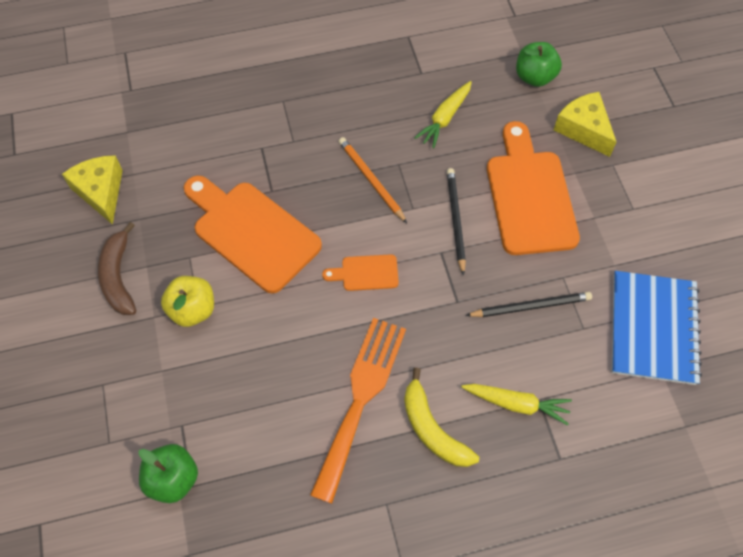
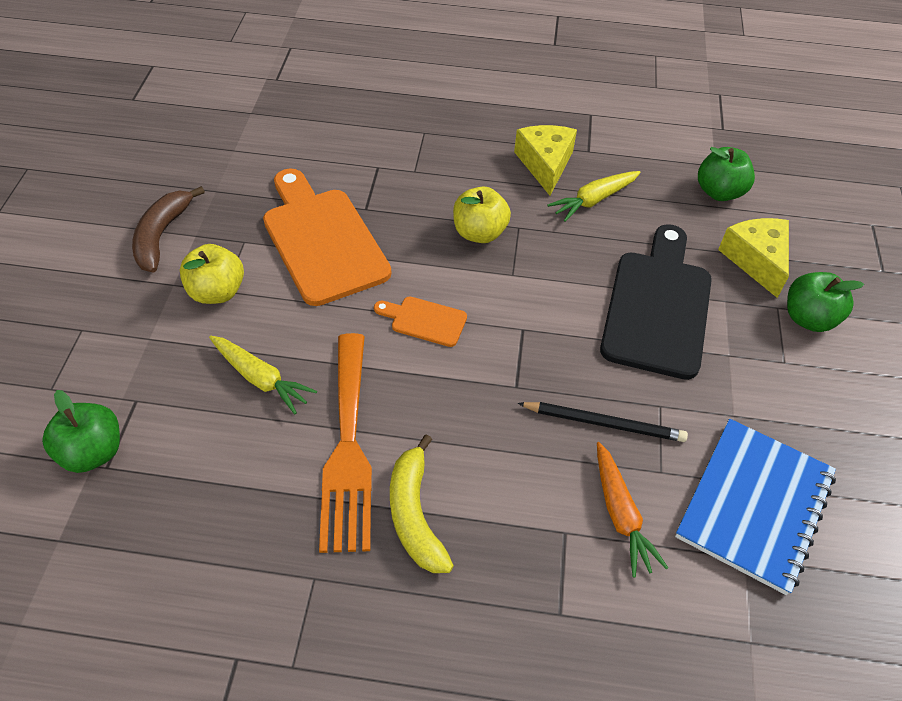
camera: 20 degrees right, 10 degrees down
(101, 192) = (193, 155): yellow cheese -> yellow cheese (545, 164)
(360, 398) = (348, 448): orange fork -> orange fork turned 135 degrees clockwise
(371, 180) = (479, 233): orange pencil -> yellow apple
(455, 220) = (556, 302): black pencil -> none
(516, 404) = (534, 526): yellow carrot -> yellow carrot (261, 379)
(529, 196) = (658, 307): orange cutting board -> black cutting board
(570, 371) = (620, 514): none -> orange carrot
(637, 166) = (808, 318): none -> green apple

